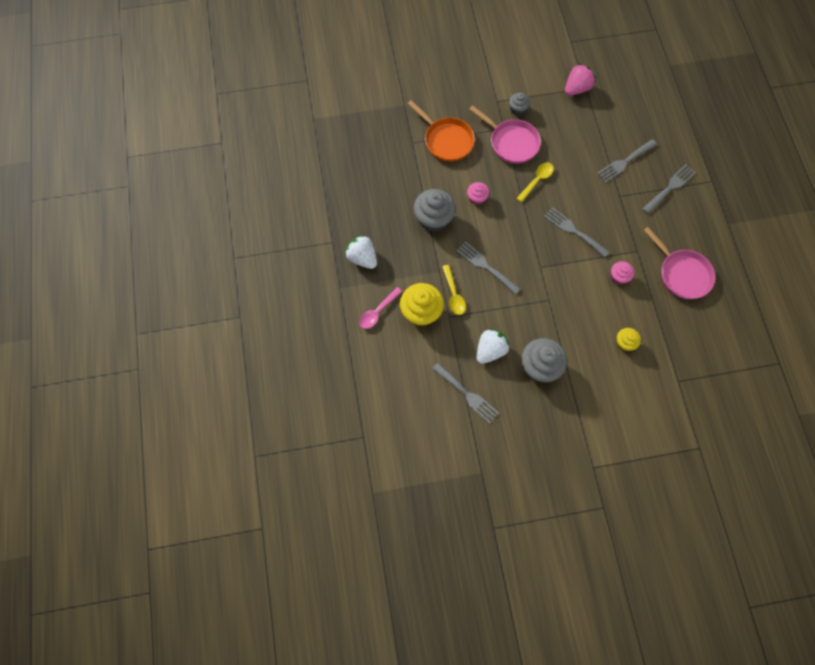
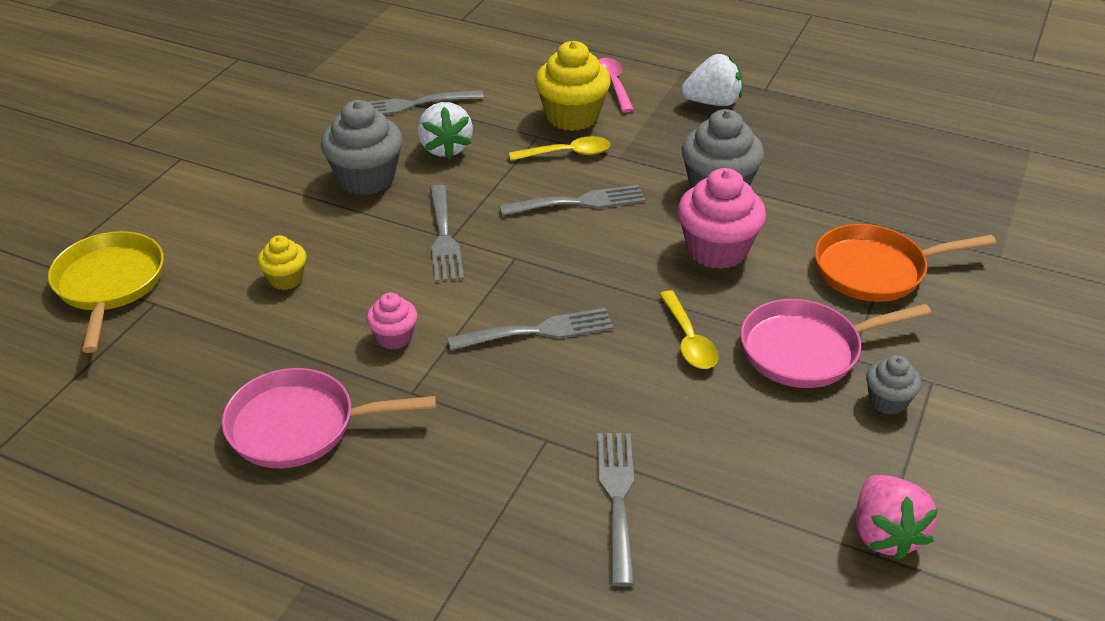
camera: 125 degrees right, 30 degrees down
(453, 294) = (567, 153): yellow spoon -> yellow spoon turned 150 degrees clockwise
(476, 198) = (717, 250): pink cupcake -> pink cupcake, size x1.85
(670, 187) = (486, 536): grey fork -> grey fork (444, 238)
(686, 409) = (109, 285): none -> yellow pan

